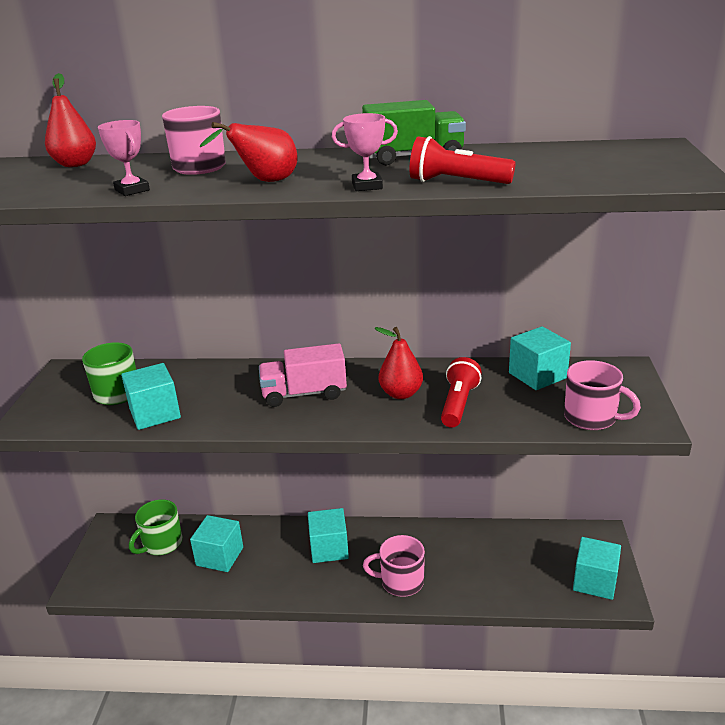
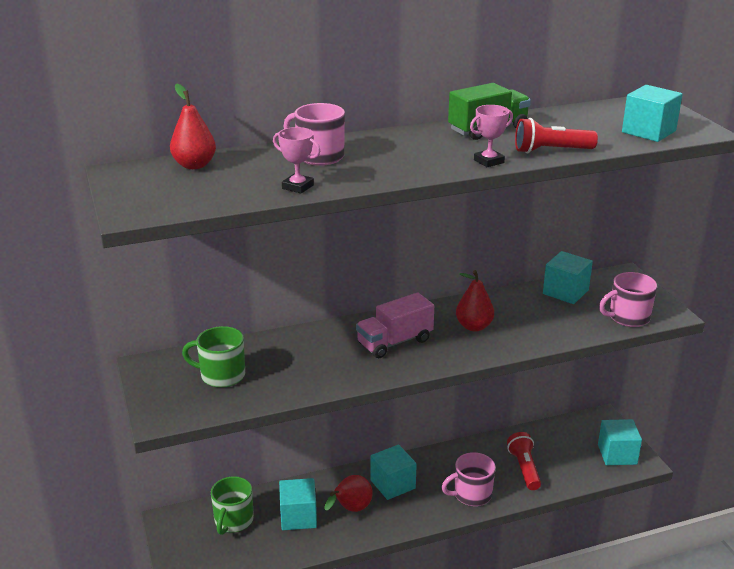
camera: 25 degrees left, 0 degrees up
(155, 413) = (278, 385): turquoise cube -> turquoise cube (648, 131)
(264, 182) = (401, 166): red pear -> red pear (351, 509)
(458, 404) = (525, 326): red flashlight -> red flashlight (524, 468)
(591, 418) = (628, 317): pink mug -> pink mug turned 150 degrees clockwise

